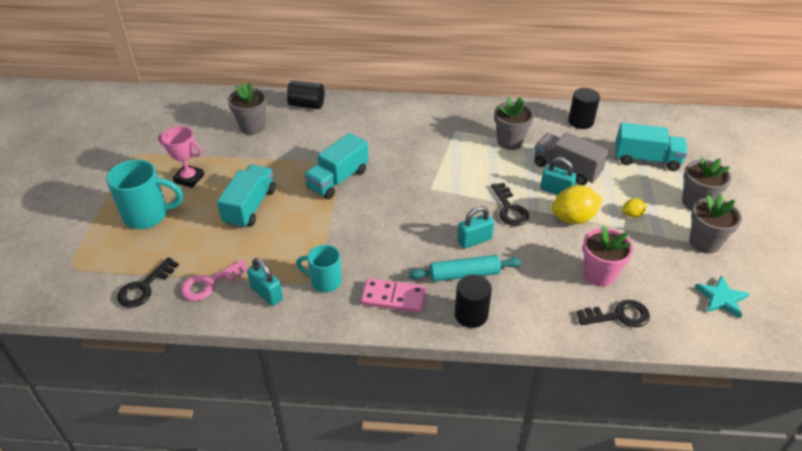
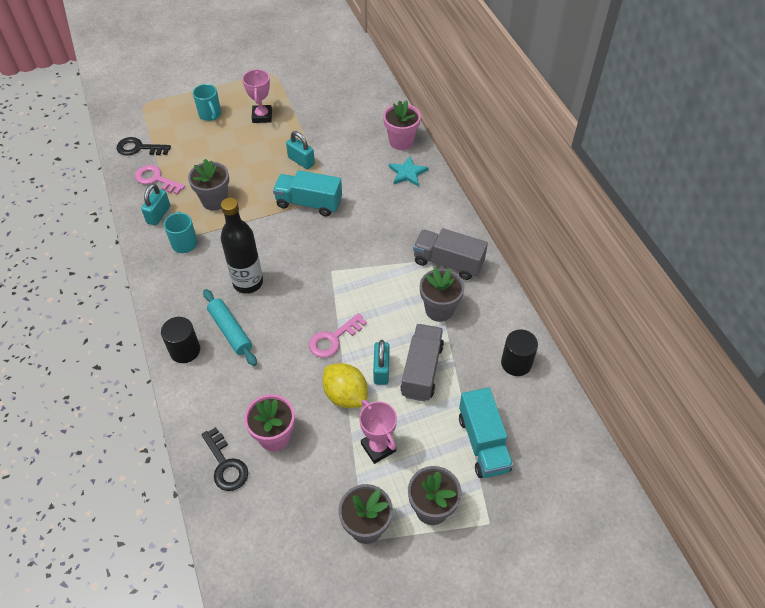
camera: 65 degrees right, 10 degrees up
(148, 215) = (210, 115): turquoise mug -> turquoise mug, size x0.63
(250, 207) = (247, 164): turquoise truck -> none
(252, 127) = (348, 122): grey flower pot -> grey flower pot (215, 201)
(307, 105) = (401, 141): black cylinder -> pink flower pot
(393, 298) = (184, 292): pink domino -> none
(411, 247) = (248, 283): none -> black bottle
(464, 122) = (448, 263): none -> grey truck
(474, 240) = (277, 325): turquoise padlock -> turquoise padlock (301, 161)
(509, 208) = (333, 339): black key -> pink key
(632, 214) = (378, 447): yellow lemon -> pink trophy
(721, 298) = (286, 555): turquoise star -> turquoise star (407, 173)

